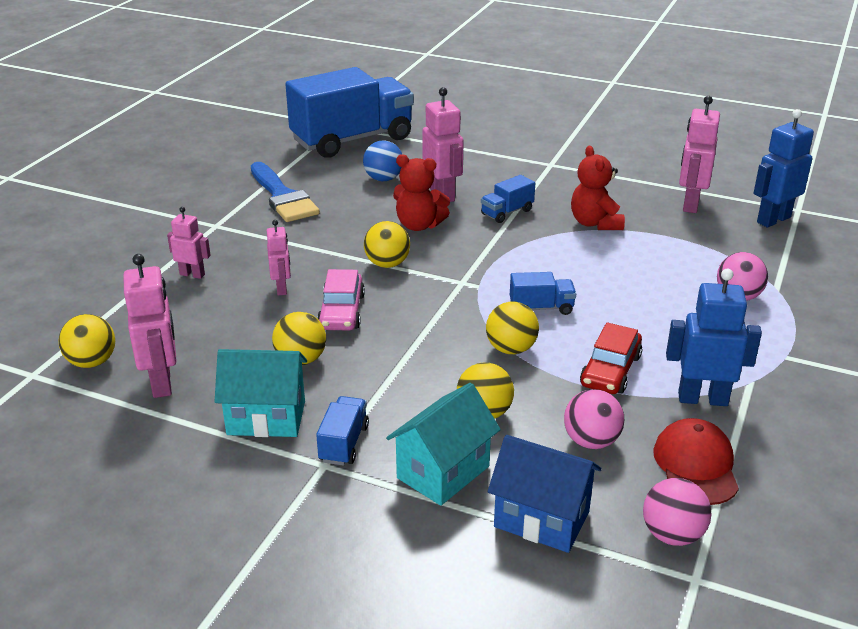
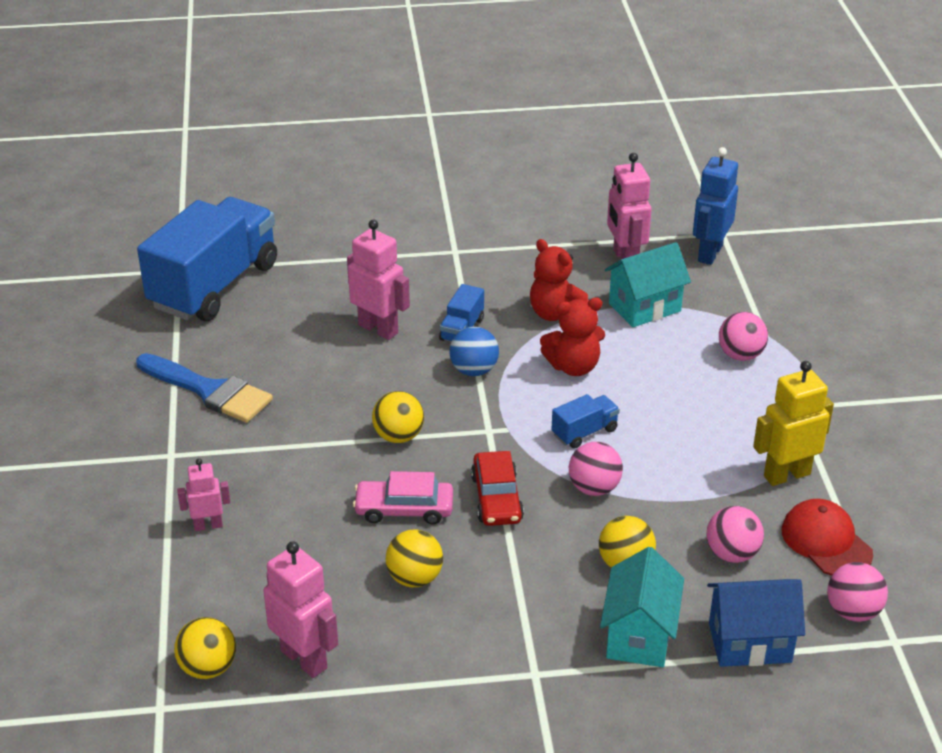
camera: 30 degrees left, 5 degrees up
(266, 418) = (440, 652): turquoise house -> turquoise house (644, 307)
(282, 288) = (319, 506): pink robot -> none
(341, 311) = (404, 509): pink car -> pink car turned 120 degrees clockwise
(344, 443) = (533, 646): blue truck -> none
(383, 179) = (298, 329): blue ball -> blue ball (474, 370)
(419, 225) = (388, 377): red teddy bear -> red teddy bear (573, 367)
(511, 349) = (594, 488): yellow ball -> pink ball
(610, 370) = (694, 476): red car -> red car (496, 498)
(702, 399) = (786, 475): blue robot -> yellow robot

